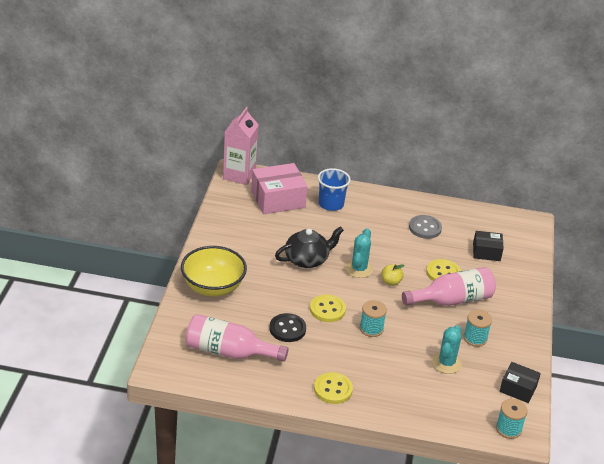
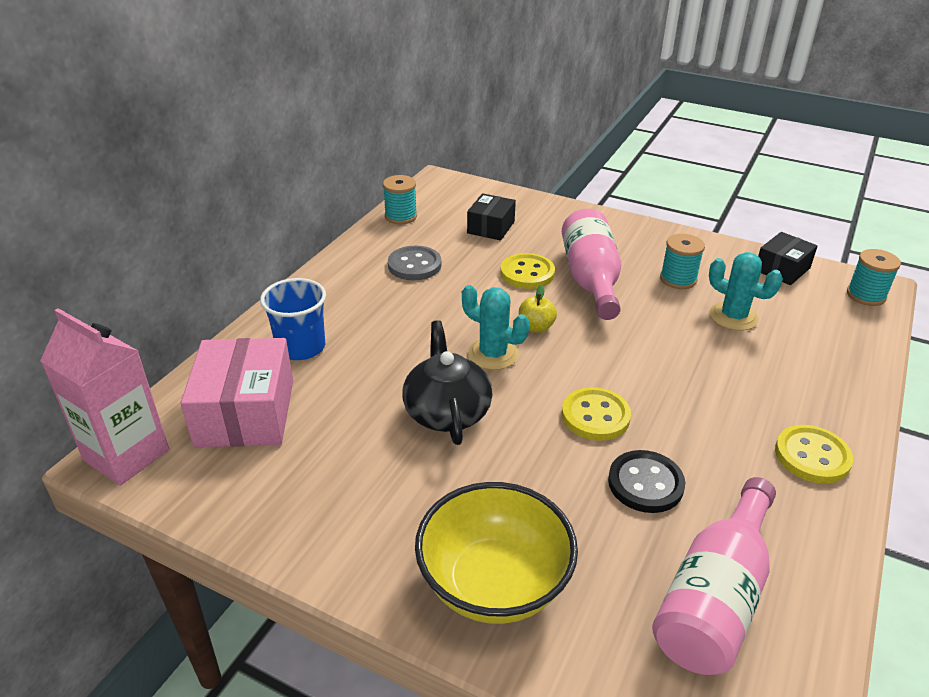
camera: 70 degrees left, 0 degrees up
(371, 329) = (651, 374): turquoise spool -> turquoise spool (401, 216)

